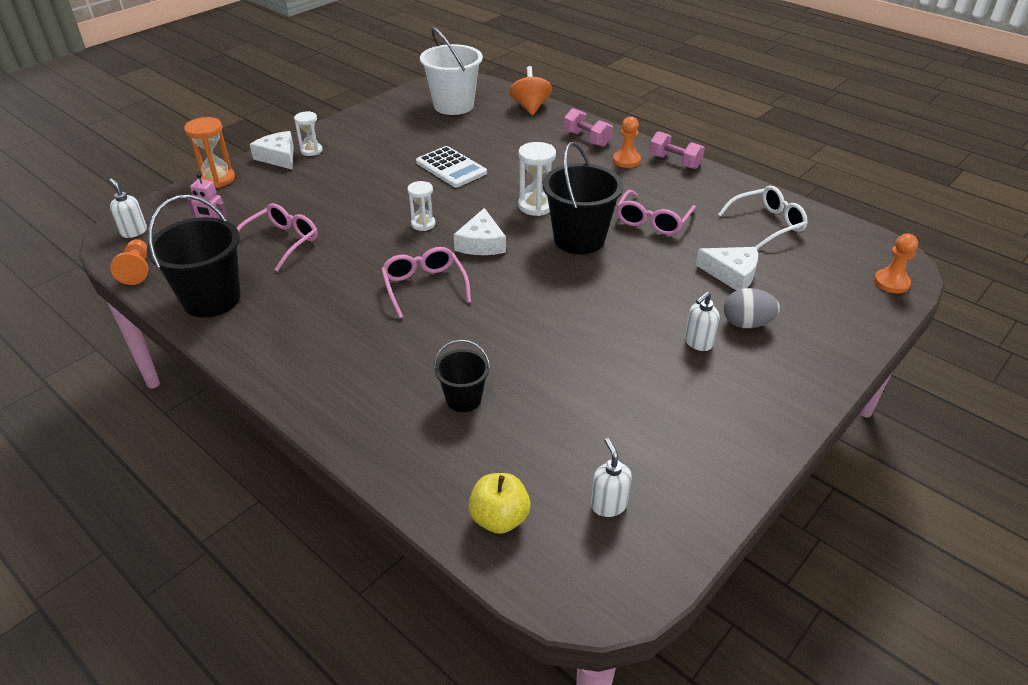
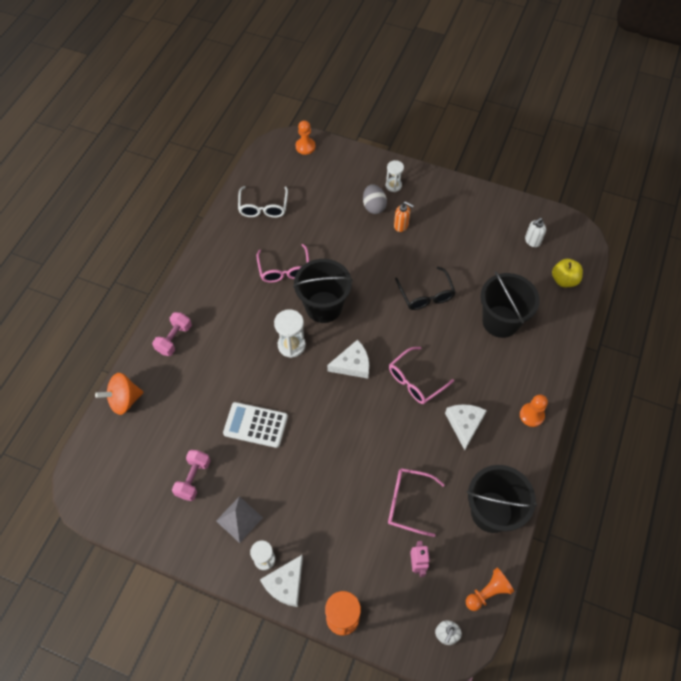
camera: 110 degrees left, 20 degrees up
(361, 144) = (239, 519): none -> grey pyramid
(423, 224) = (344, 412): white hourglass -> white hourglass (393, 185)
(451, 168) = (255, 425): white calculator -> white calculator turned 105 degrees counterclockwise
(453, 105) = (137, 469): white bucket -> none
(463, 399) = (500, 321): black bucket -> black bucket, size x1.81
(553, 333) = (426, 295): none -> black glasses
(626, 160) = (203, 303): orange pawn -> orange pawn (531, 415)
(652, 221) = (284, 270): pink glasses -> pink glasses turned 75 degrees clockwise
(674, 162) = (195, 272): pink dumbbell -> pink dumbbell (193, 478)
(698, 343) = (401, 225): white soap dispenser -> orange soap dispenser
(732, 274) = (328, 219): white cheese -> white cheese (464, 424)
(767, 224) = (263, 207): white glasses -> white glasses turned 135 degrees counterclockwise

